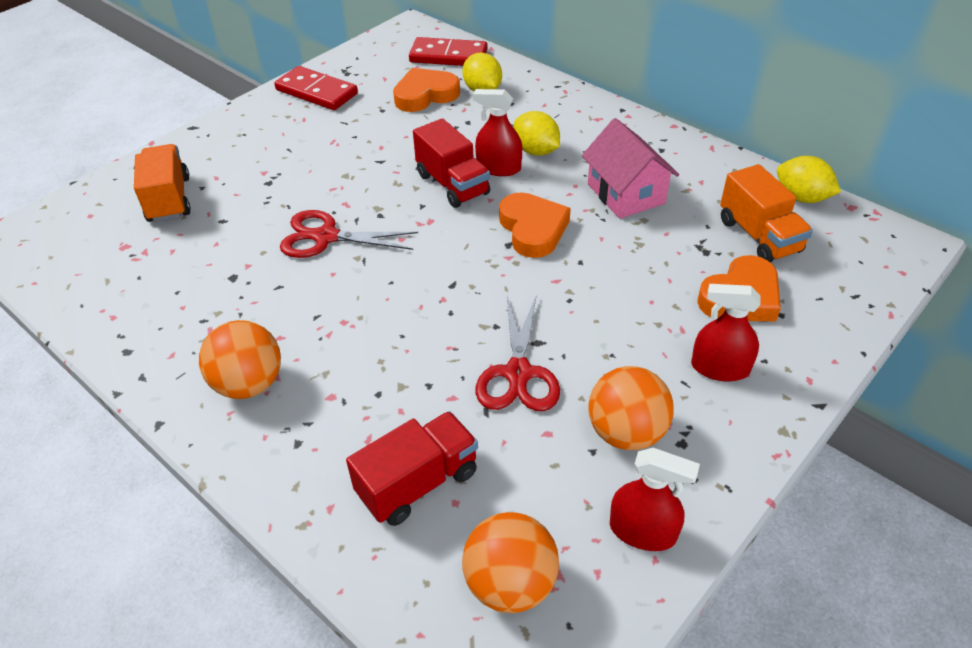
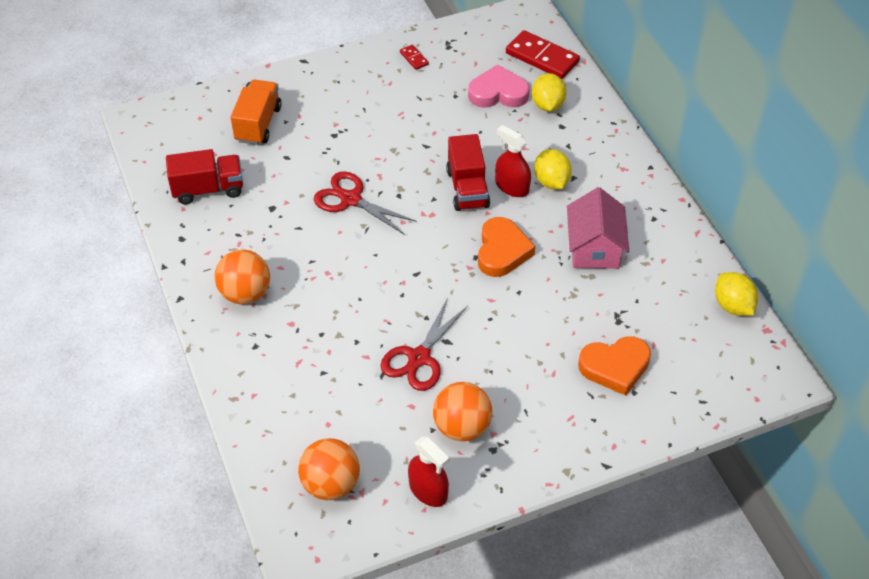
camera: 25 degrees right, 5 degrees up
(316, 92) = (414, 58): red domino -> red domino, size x0.46
(418, 483) = (313, 402): red truck -> red truck (208, 189)
(425, 95) = (498, 93): orange heart -> pink heart
(720, 368) = (558, 411): red spray bottle -> none
(759, 236) = (670, 325): orange truck -> none

